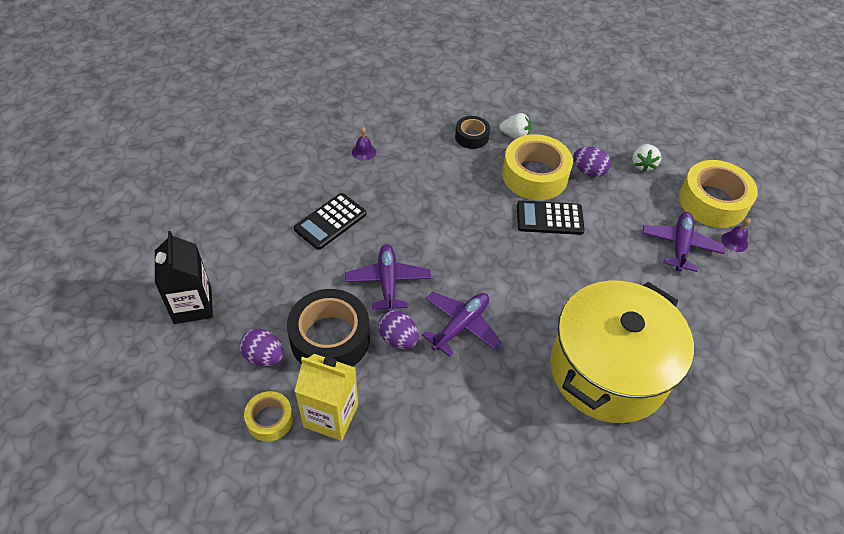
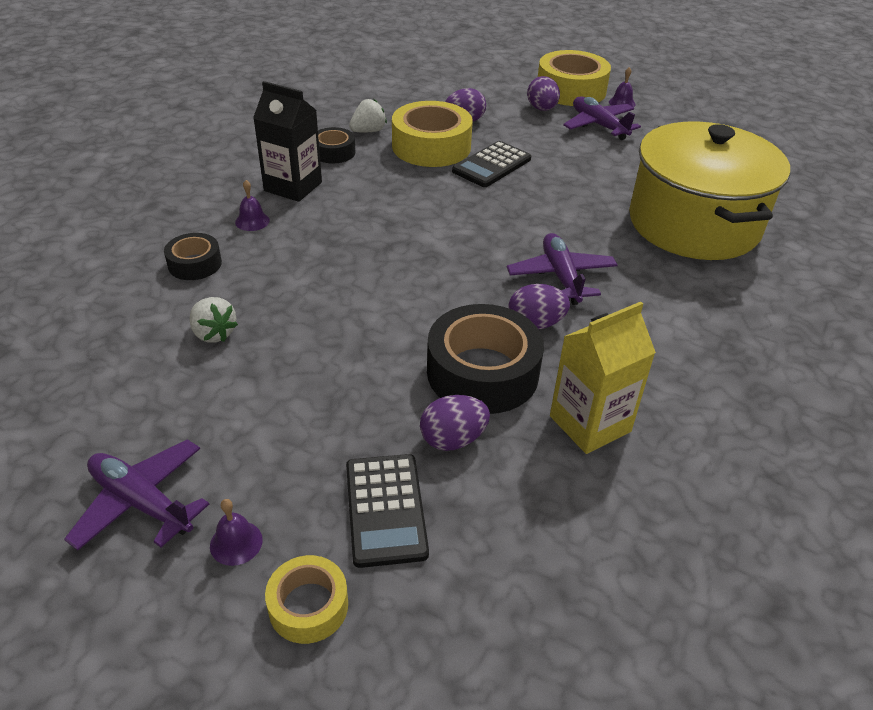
camera: 50 degrees left, 10 degrees down
(130, 314) = (236, 542): none -> purple bell
(192, 305) = (299, 468): black carton -> black carton (293, 186)
(270, 419) = (550, 479): yellow tape -> yellow tape (308, 606)
(304, 157) = (195, 264): none -> black tape
(330, 221) = (317, 291): black calculator -> black calculator (385, 509)
(388, 282) = (452, 294): purple plane -> purple plane (141, 502)
(642, 165) = (492, 95): white strawberry -> white strawberry (214, 333)
(660, 201) = (542, 109): none -> purple egg

